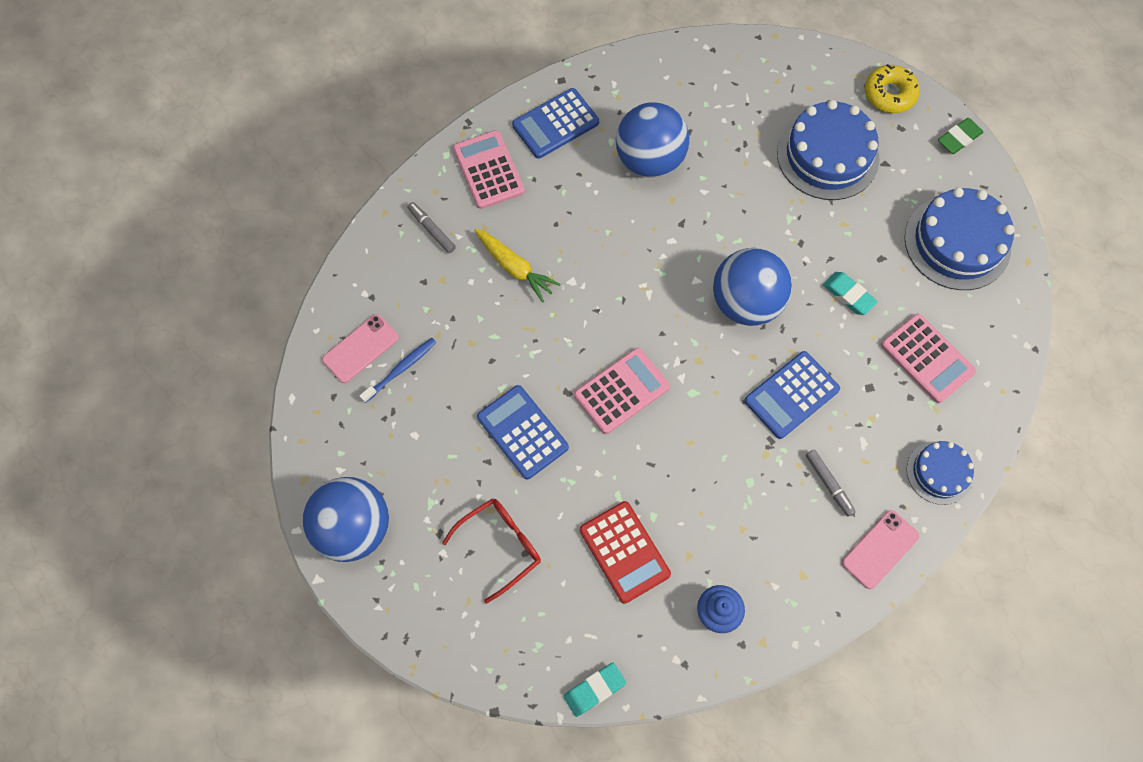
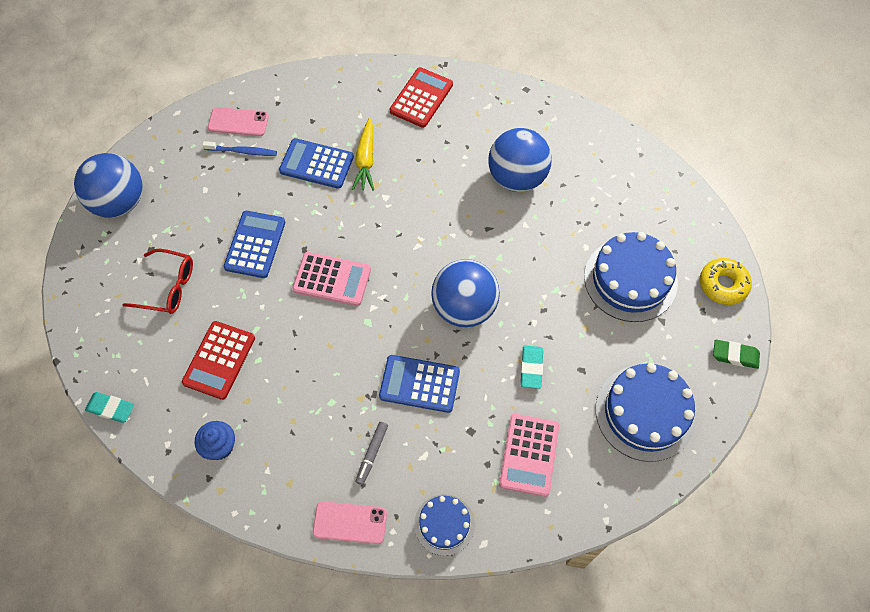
camera: 50 degrees right, 5 degrees down
(431, 230) = (351, 99): grey marker -> none
(488, 170) = (421, 98): pink calculator -> red calculator
(555, 124) = (490, 108): blue calculator -> blue calculator (316, 164)

